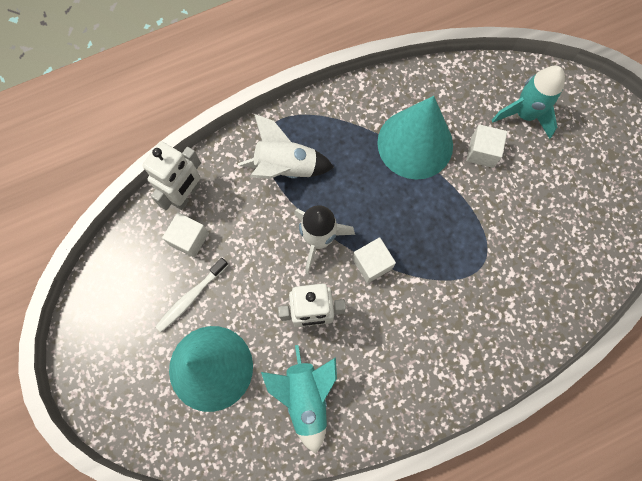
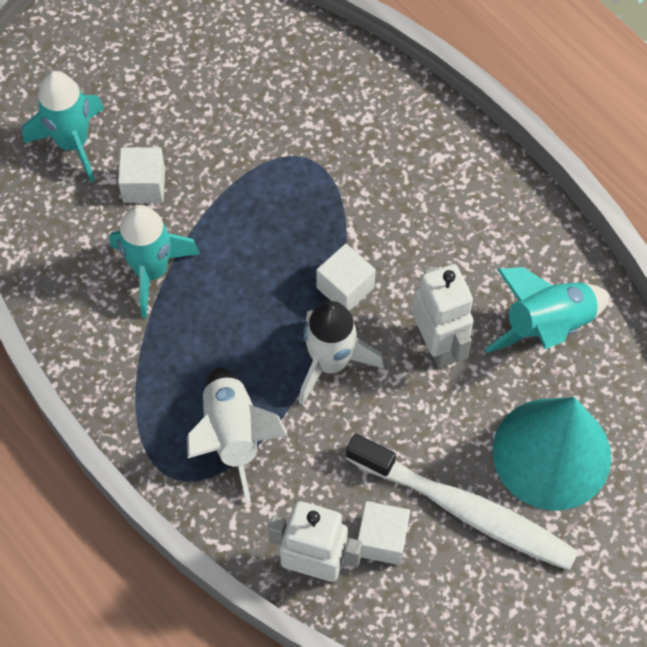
camera: 105 degrees left, 10 degrees down
(191, 297) = (466, 510): white toothbrush -> white toothbrush, size x1.79
(415, 143) = (151, 271): turquoise cone -> turquoise rocket

